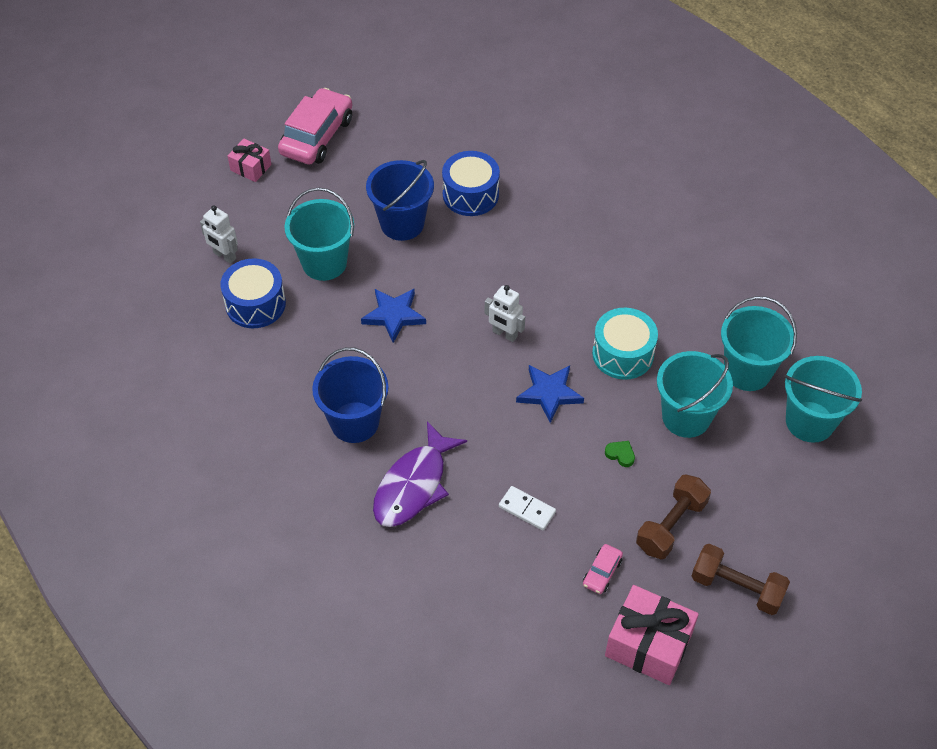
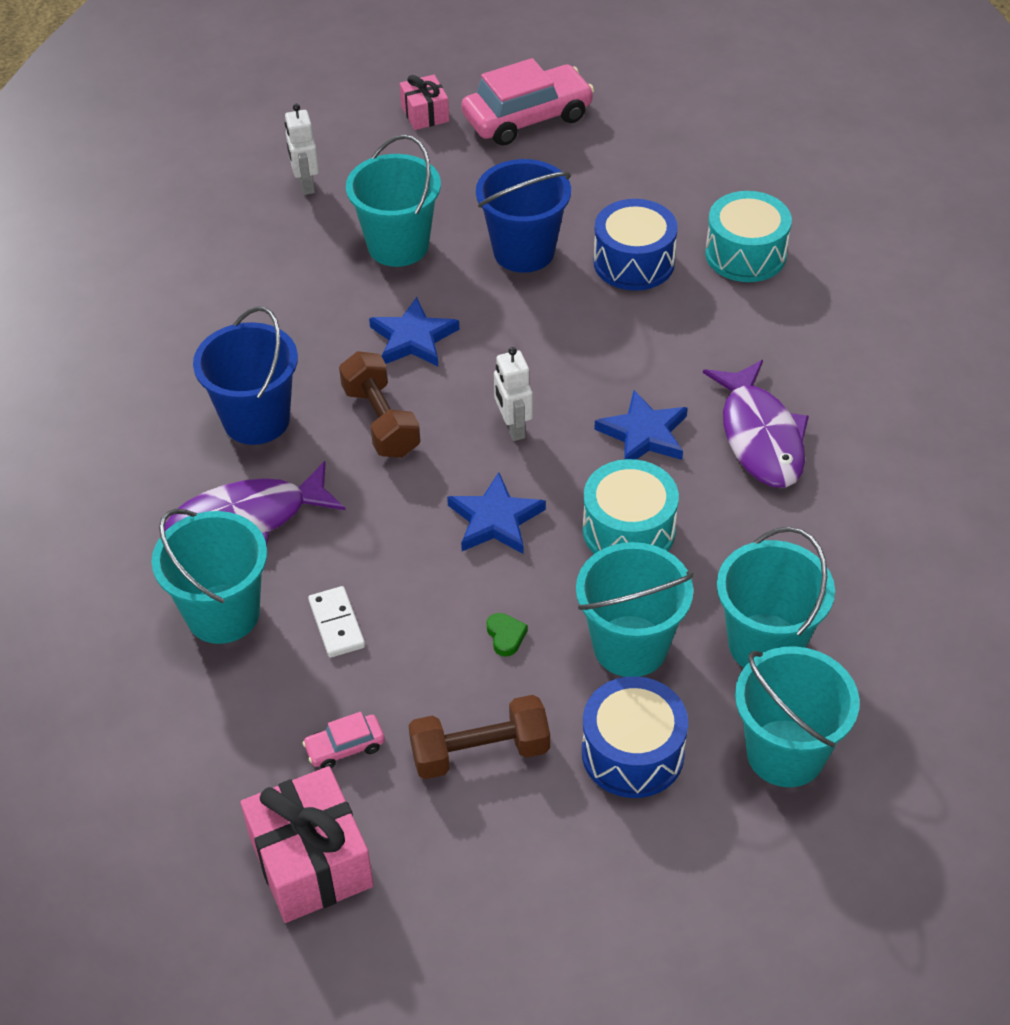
camera: 40 degrees right, 5 degrees down
(255, 304) = (285, 247): blue drum -> blue drum (632, 753)
(459, 547) = (223, 614): none -> turquoise bucket
(526, 154) = (745, 254): none -> turquoise drum
(576, 294) = (644, 434): none -> blue star
(636, 258) = (760, 437): none -> purple fish
(737, 587) = (482, 876): brown dumbbell -> brown dumbbell (381, 421)

